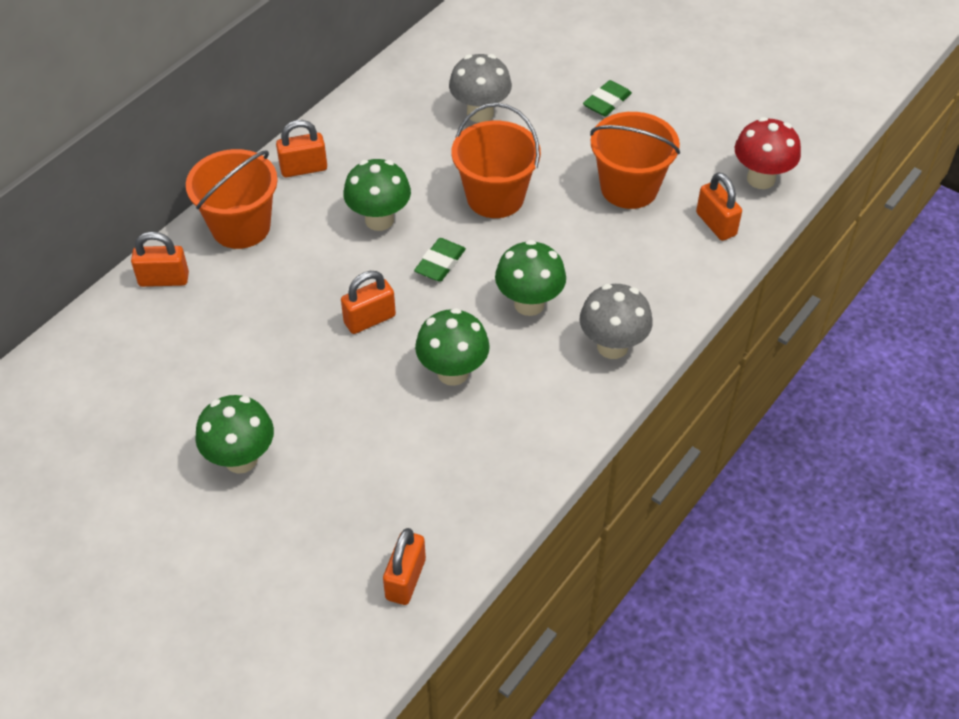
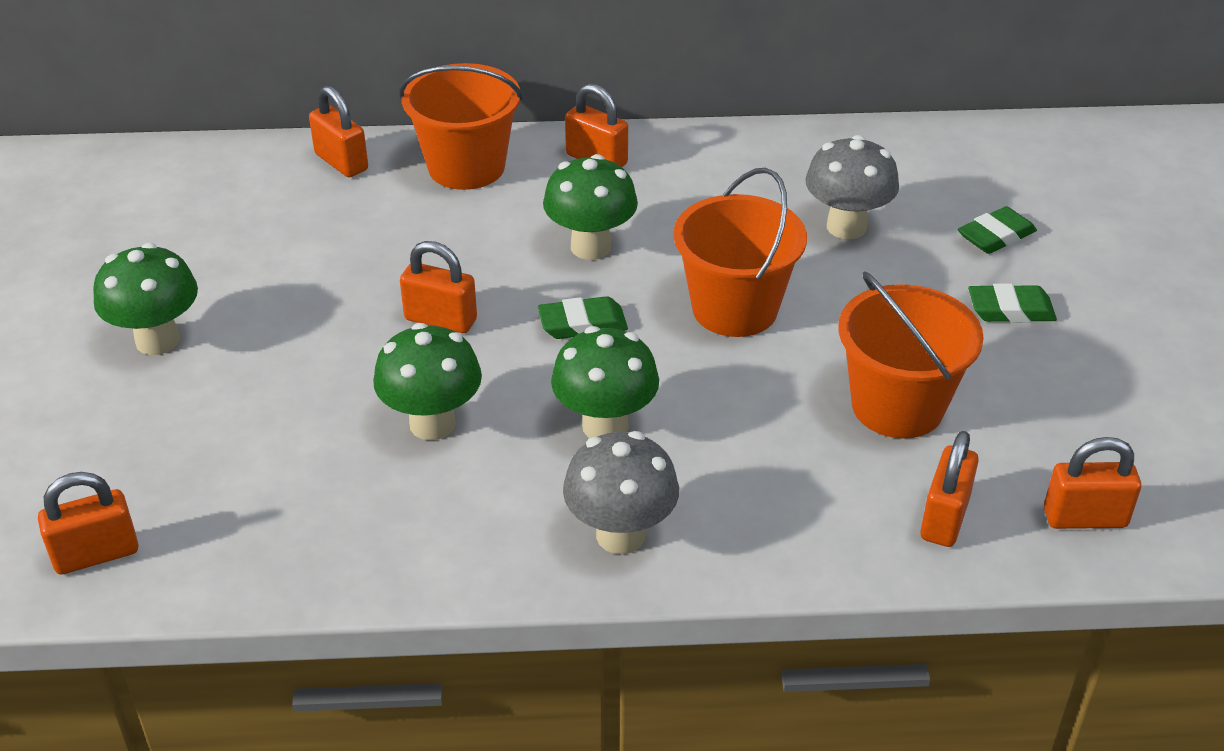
camera: 50 degrees right, 10 degrees down
(549, 67) = (996, 236): none -> green eraser
(761, 179) = (1085, 518): red mushroom -> orange padlock

